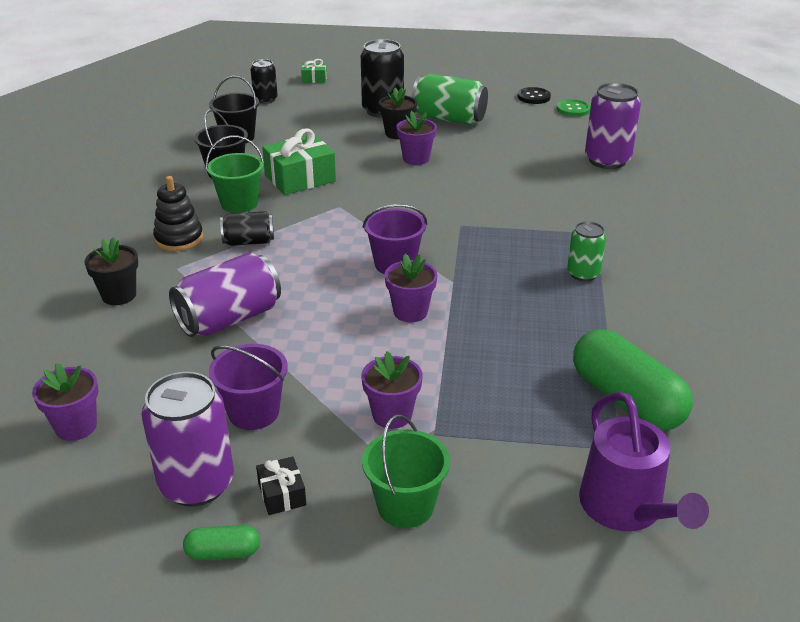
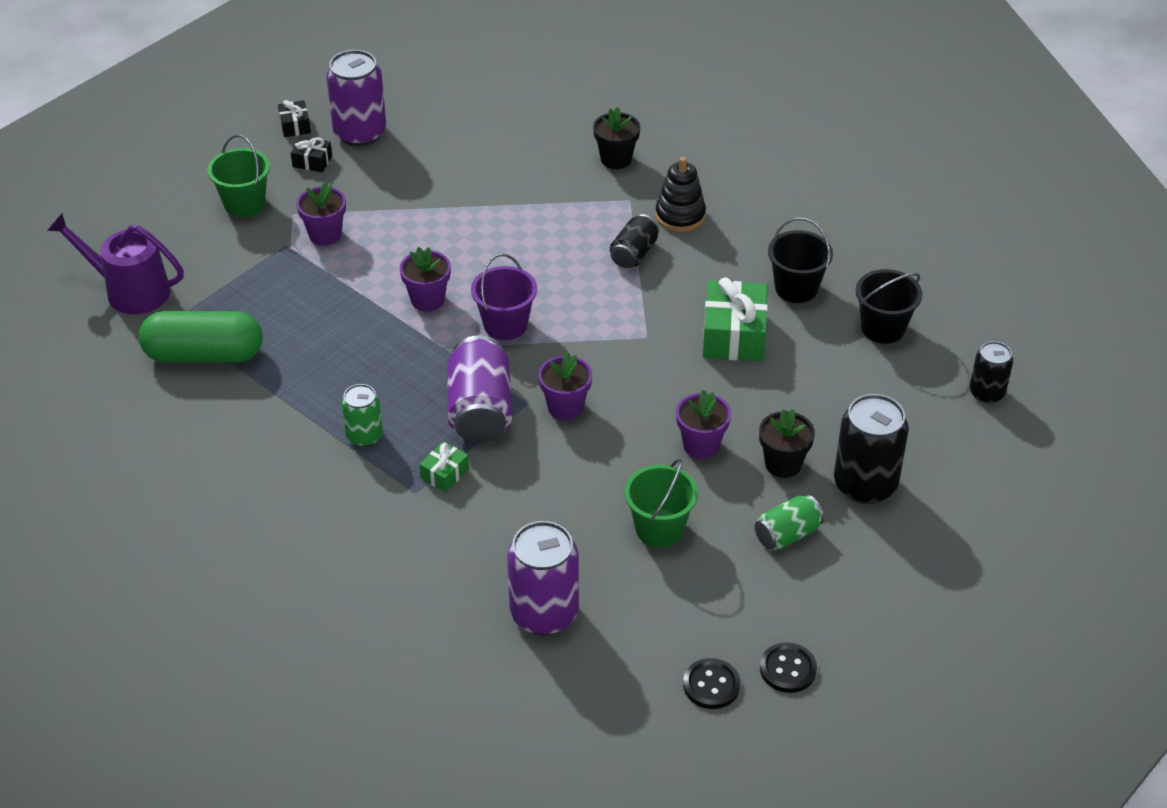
camera: 125 degrees right, 10 degrees up
(76, 426) = (469, 102): purple flower pot -> purple flower pot (565, 407)
(223, 553) = (295, 126): green capsule -> black gift
(229, 319) = (522, 203): purple can -> purple can (480, 411)
(239, 203) = (716, 274): green bucket -> green bucket (659, 528)
(253, 412) = (399, 176): purple bucket -> none
(314, 79) = (1032, 469): green gift -> green gift (444, 474)
(449, 119) = (787, 534): green can -> green can, size x0.59
(573, 109) = (711, 685): green button -> black button

